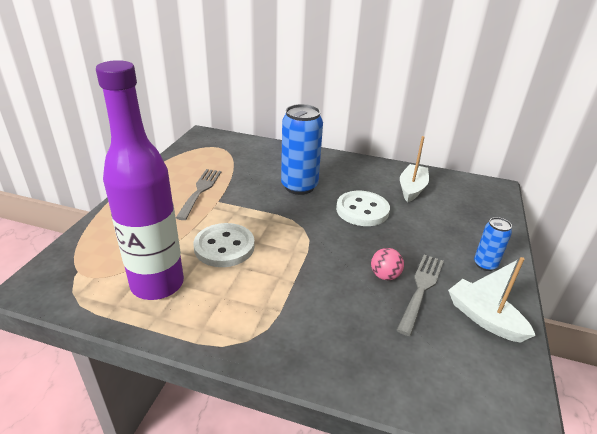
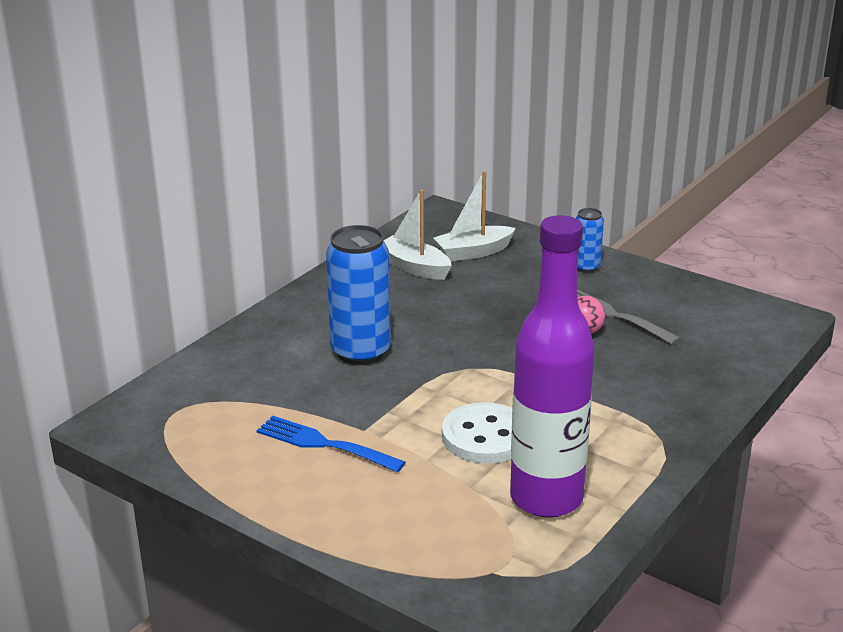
camera: 70 degrees left, 5 degrees down
(200, 191) = (323, 444): grey fork -> blue fork
(362, 210) = (447, 315): white button -> none
(484, 318) = (665, 293): white boat -> white boat (473, 252)

